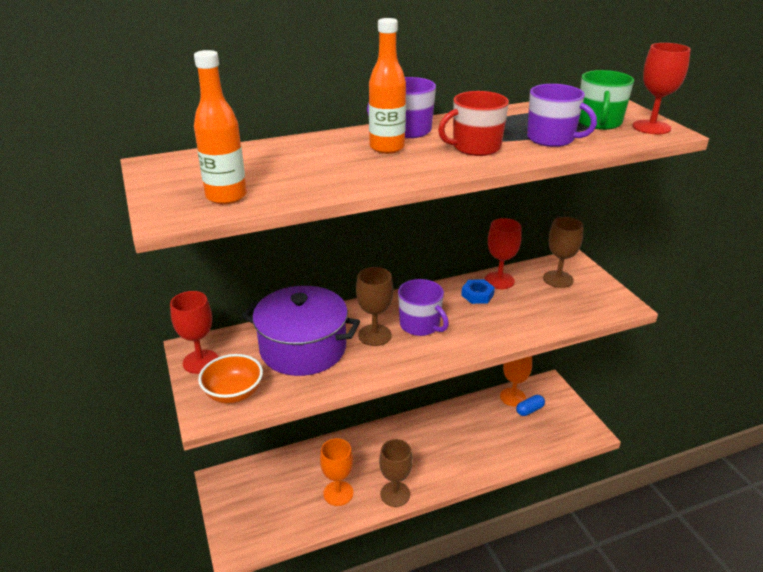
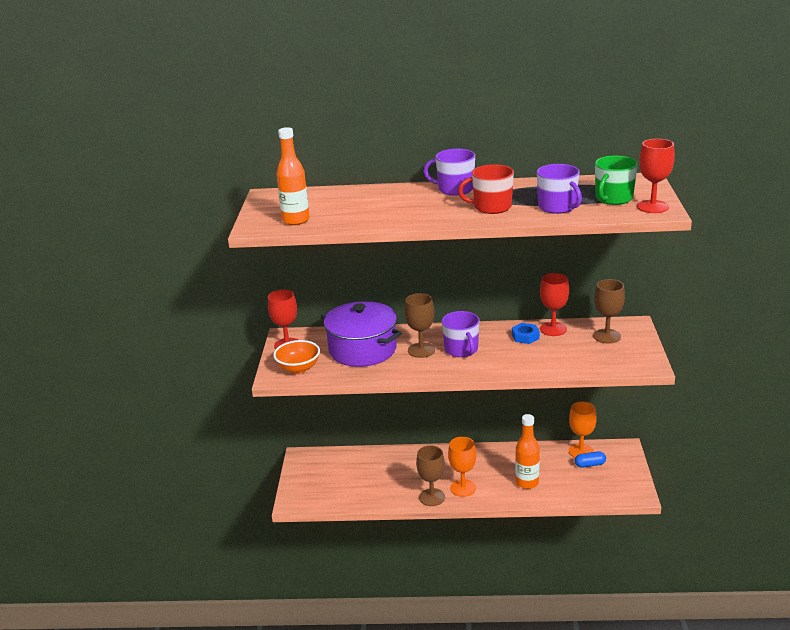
camera: 25 degrees right, 5 degrees down
(338, 493) = (387, 486): orange goblet -> orange goblet (463, 488)
(387, 148) = (427, 200): orange bottle -> orange bottle (527, 482)

